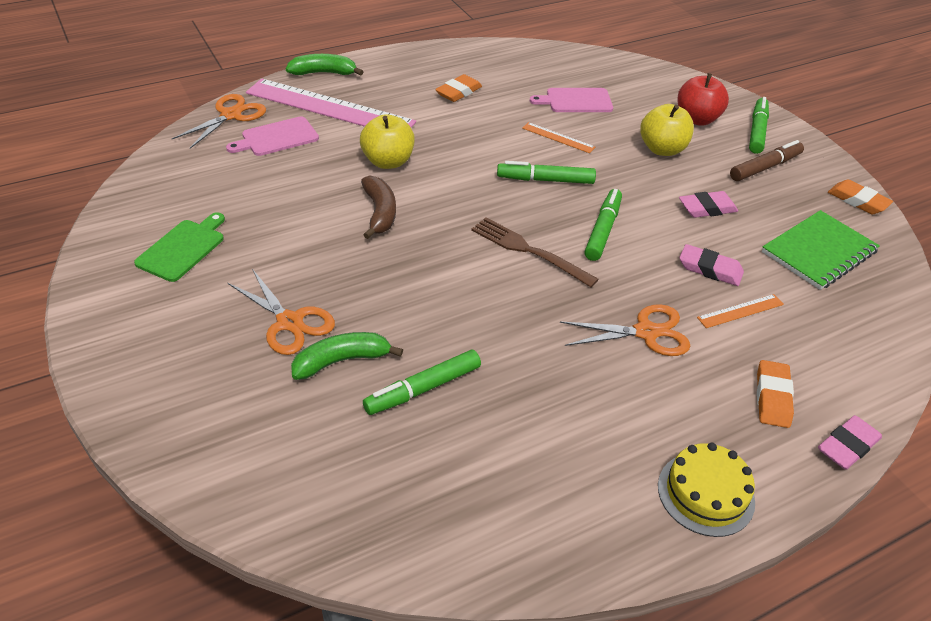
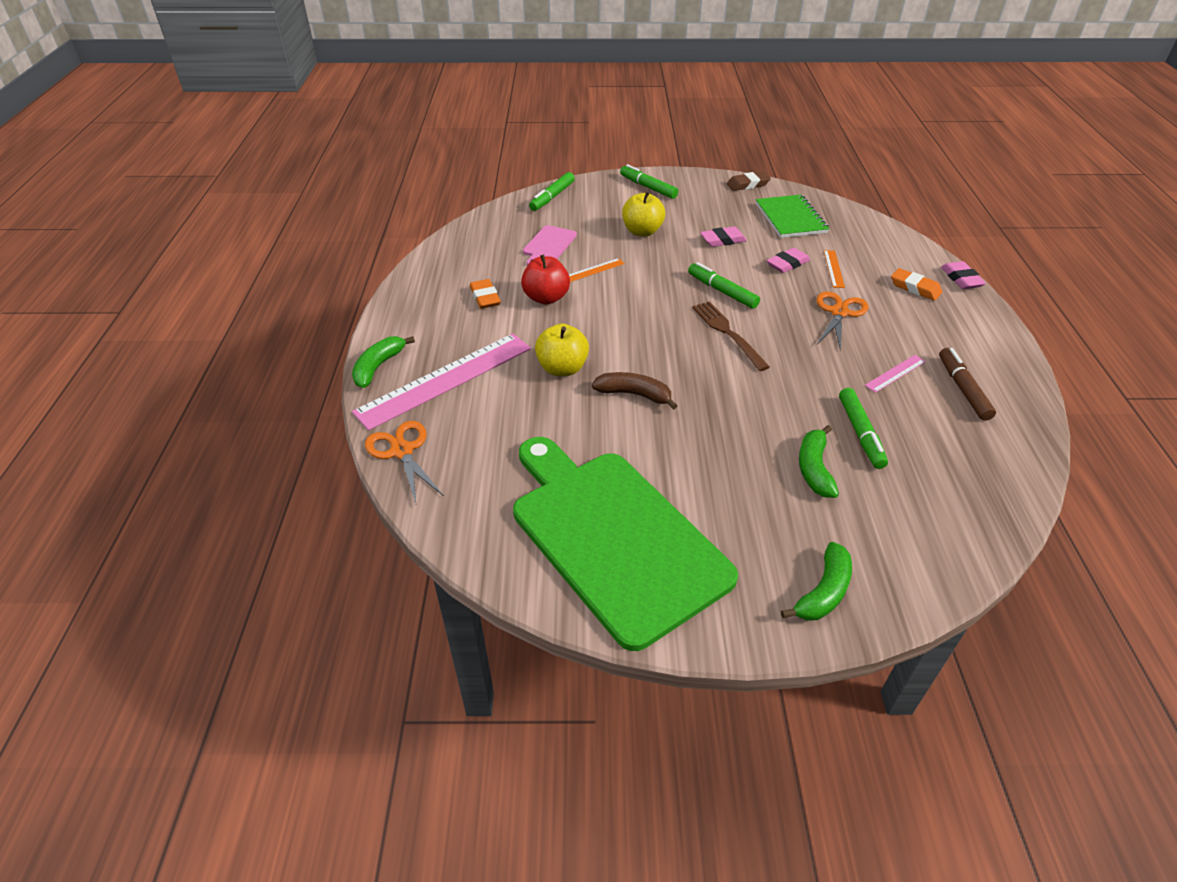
camera: 60 degrees left, 0 degrees up
(166, 399) = (823, 591): none -> green banana
(183, 248) = (613, 537): green cutting board -> green cutting board, size x2.48
(277, 138) = (470, 428): pink cutting board -> none
(289, 322) = (755, 487): orange scissors -> none
(528, 250) = (727, 333): brown fork -> brown fork turned 90 degrees clockwise
(545, 180) = (645, 295): green marker -> green marker (552, 197)
(559, 404) = (895, 373): none -> pink ruler
(697, 119) = (616, 204): red apple -> red apple (546, 298)
(705, 493) = (987, 343): yellow cake -> none
(707, 208) = (722, 240): pink eraser -> pink eraser turned 60 degrees clockwise
(765, 167) = (691, 201): brown marker -> brown marker (963, 389)
(857, 201) = (748, 184): orange eraser -> brown eraser

